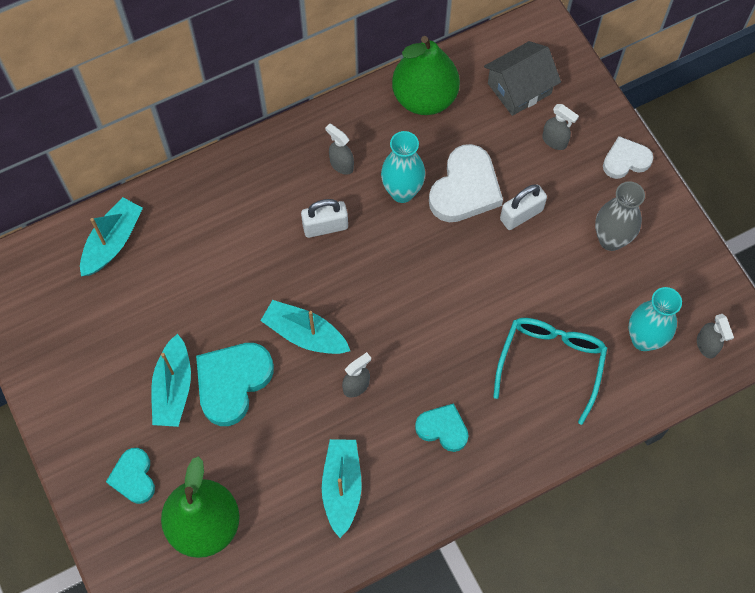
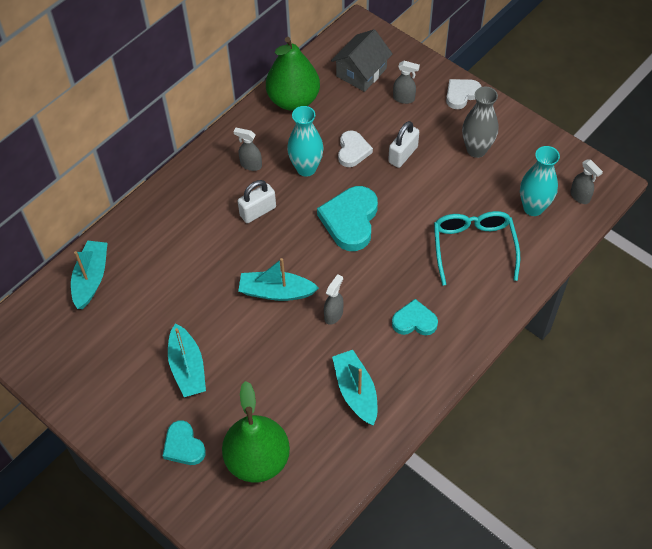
camera: 20 degrees left, 10 degrees down
(232, 383) = (234, 347): turquoise heart -> turquoise heart (350, 220)
(465, 189) = (353, 151): white heart -> white heart, size x0.60

